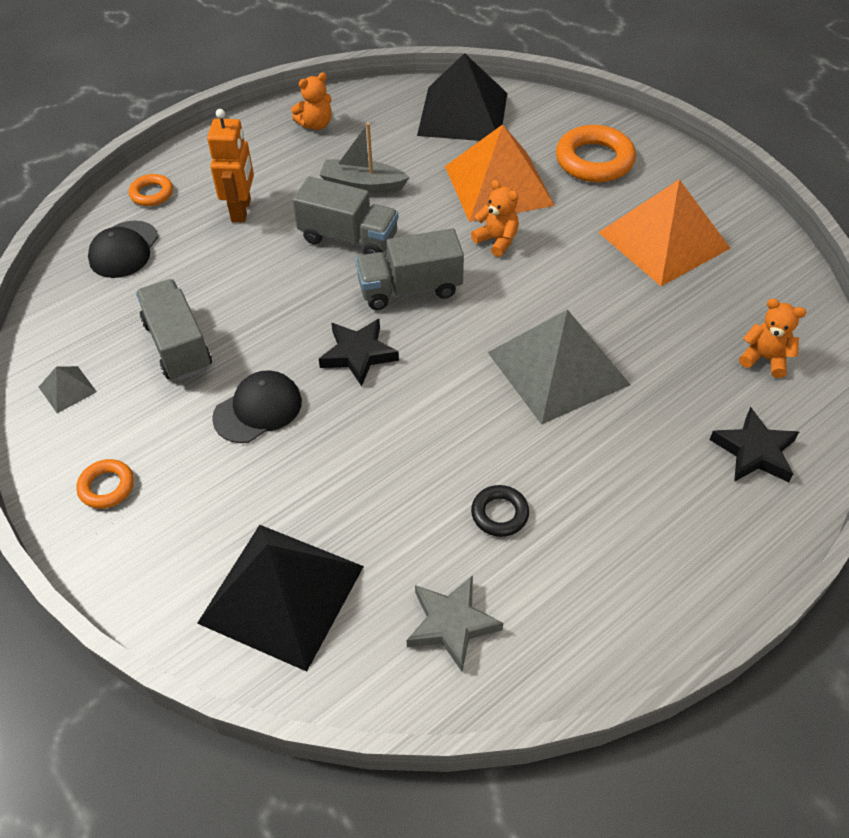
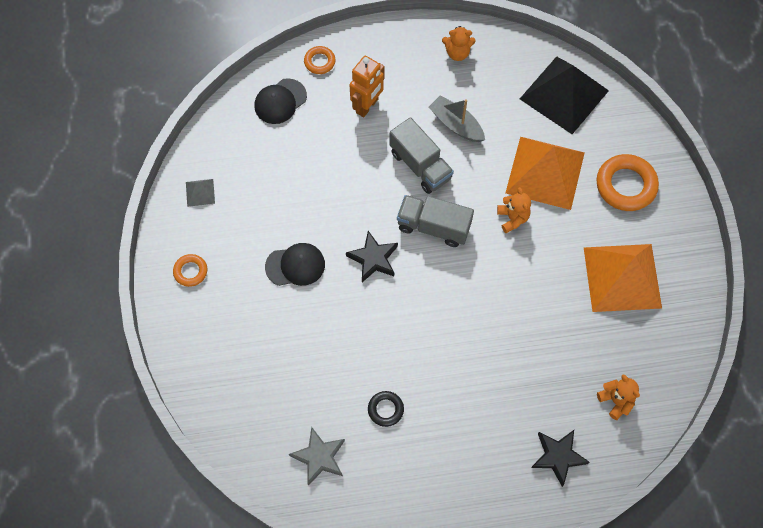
camera: 30 degrees right, 15 degrees up
(178, 345) = (275, 194): grey truck -> none
(282, 594) = (245, 389): black pyramid -> none
(558, 368) = (484, 335): grey pyramid -> none

